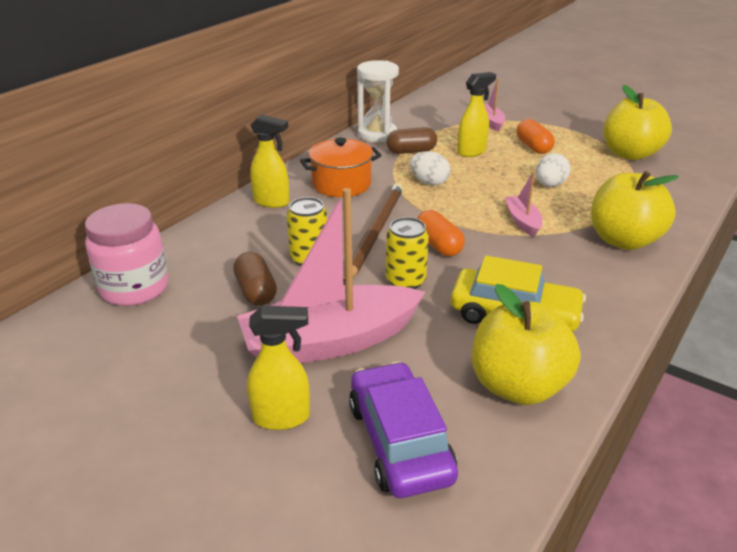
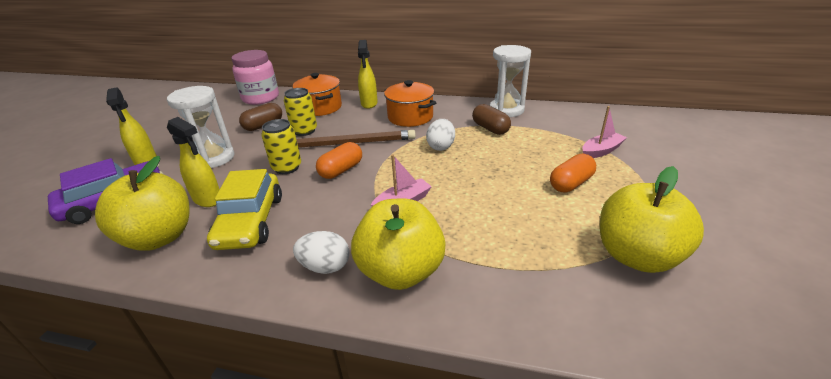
camera: 70 degrees right, 0 degrees up
(242, 238) = (320, 107): none -> orange pot
(330, 341) = (214, 158): pink boat -> white hourglass
(472, 152) = (520, 154): yellow spray bottle -> yellow spray bottle (208, 199)
(550, 185) = (489, 206): white egg -> white egg (325, 266)

